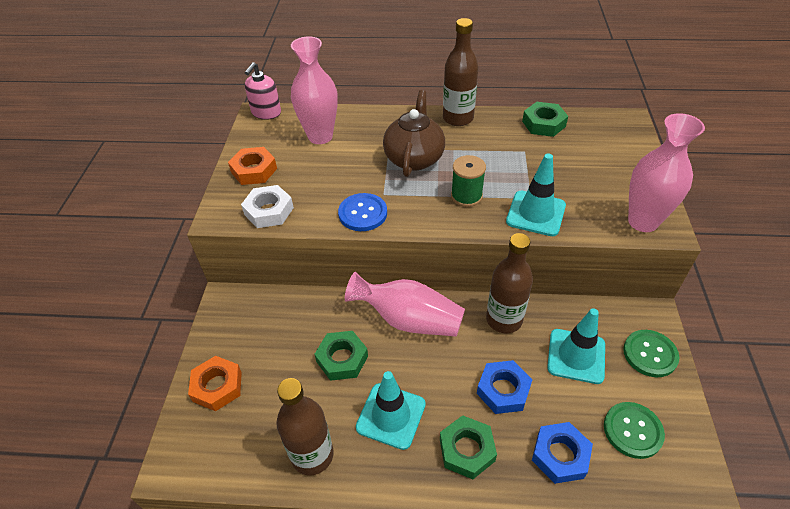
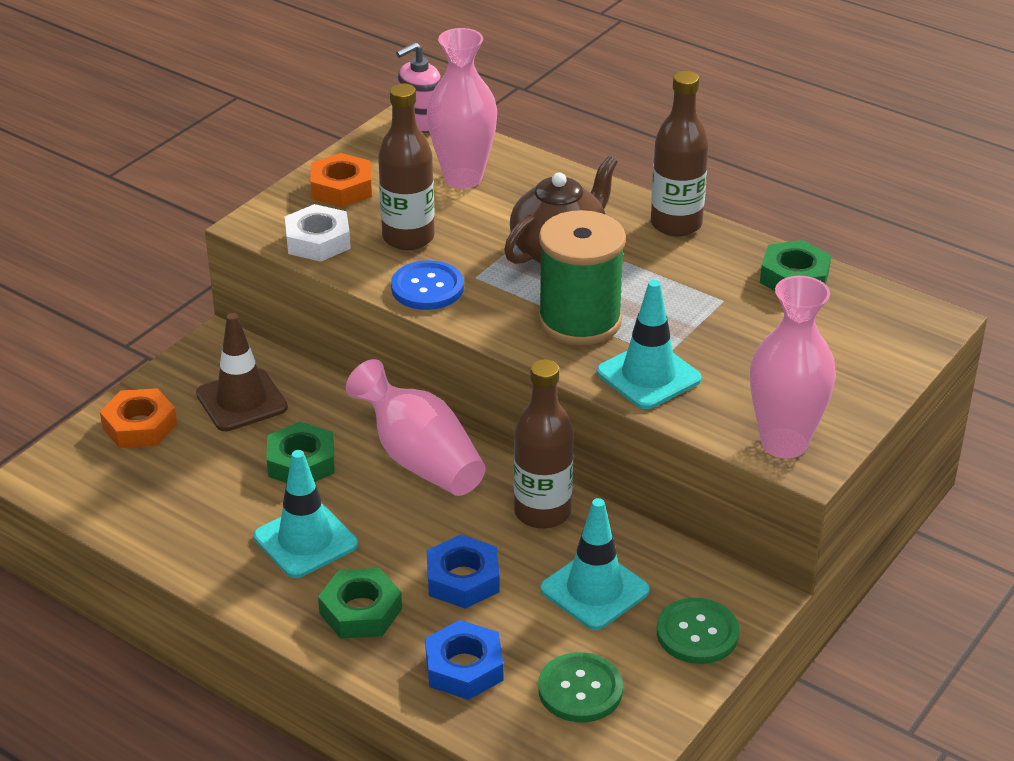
camera: 30 degrees right, 10 degrees down
(271, 334) = (241, 401): none -> brown traffic cone
(312, 455) = (187, 534): brown bottle -> brown bottle (408, 238)
(466, 196) = (579, 321): green spool -> green spool, size x1.70

